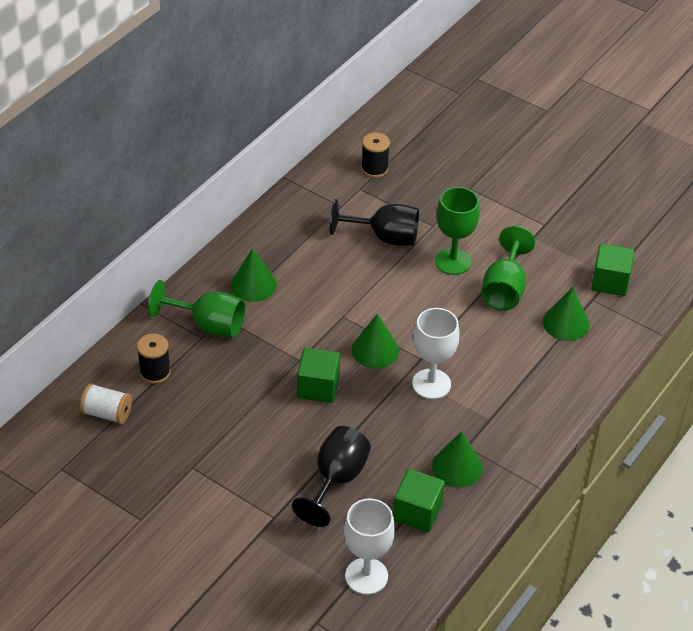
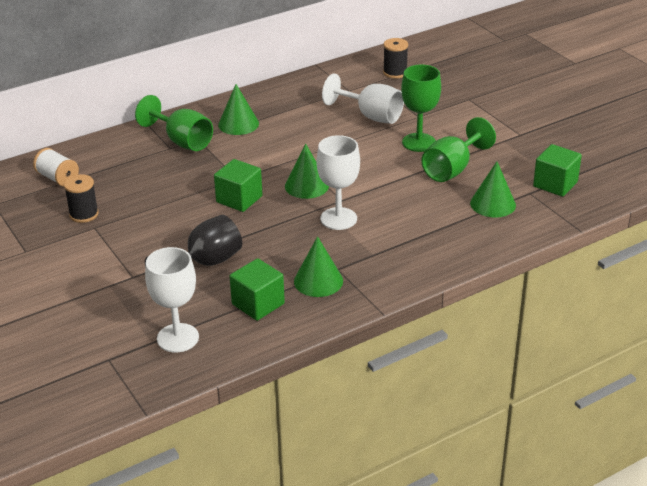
camera: 25 degrees right, 10 degrees down
(155, 372) = (116, 161): black spool -> black spool (84, 214)
(385, 237) = (371, 116): black goblet -> white goblet

